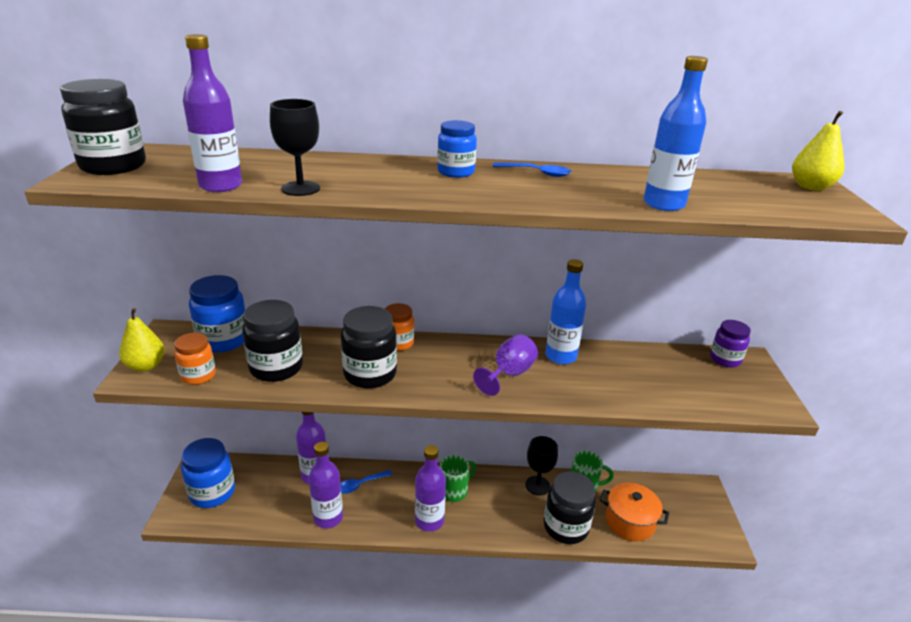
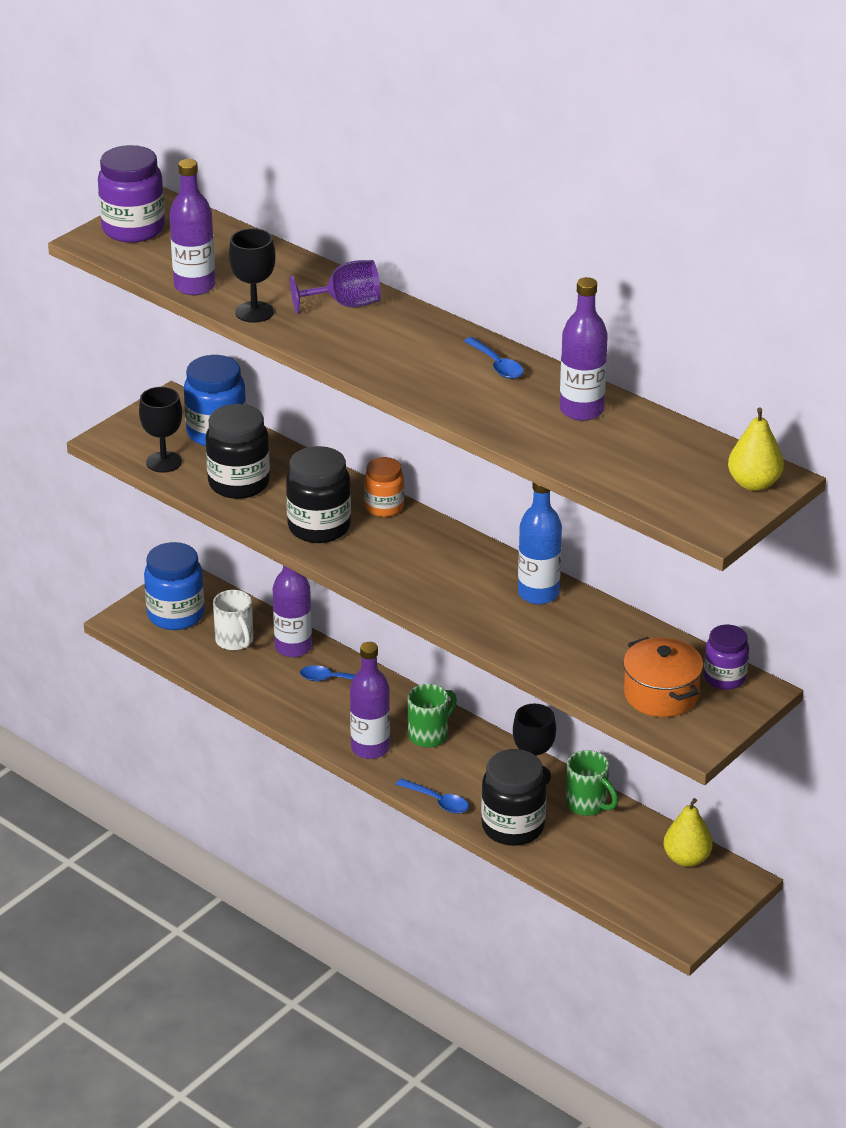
camera: 40 degrees right, 5 degrees up
(113, 166) = (133, 229): black jar -> purple jar
(146, 366) = (127, 432): yellow pear -> yellow pear (686, 859)
(198, 376) = (164, 462): orange jar -> black goblet
(271, 491) = (235, 641): none -> white mug
(328, 518) = (269, 694): purple bottle -> purple bottle (581, 410)
(454, 491) = (429, 735): green mug -> green mug turned 45 degrees counterclockwise
(456, 172) = (419, 337): blue jar -> none
(507, 535) = (438, 801): none -> blue spoon
(509, 374) = (456, 586): purple goblet -> purple goblet (346, 304)
(630, 522) = (594, 860): orange pot -> orange pot (661, 695)
(664, 204) = (547, 445): blue bottle -> none

